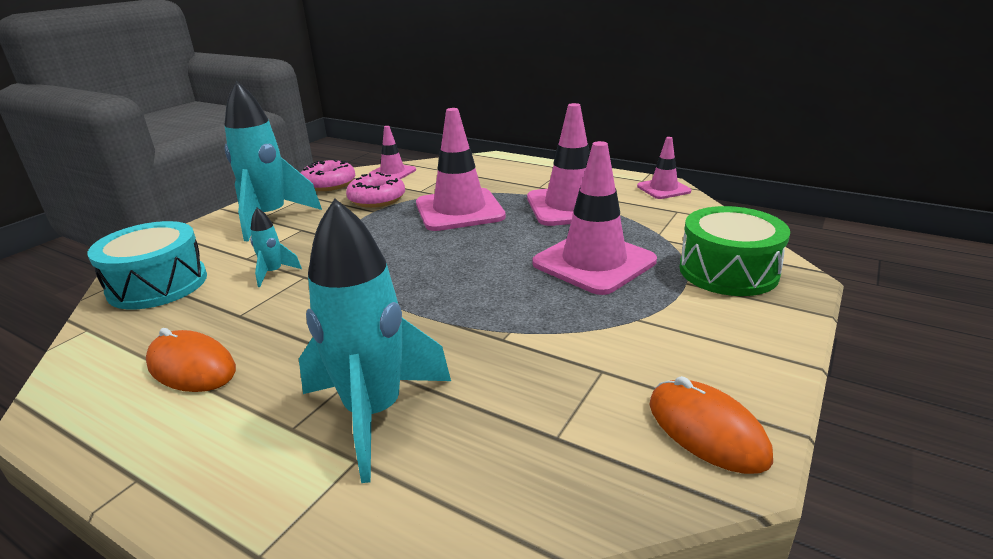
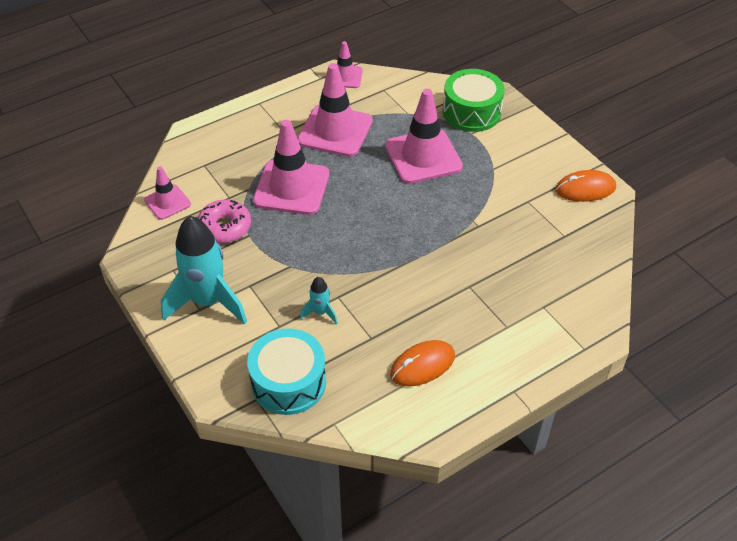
camera: 65 degrees left, 20 degrees up
(329, 184) = (156, 250): pink donut -> none
(374, 413) = (513, 293): turquoise rocket -> none

